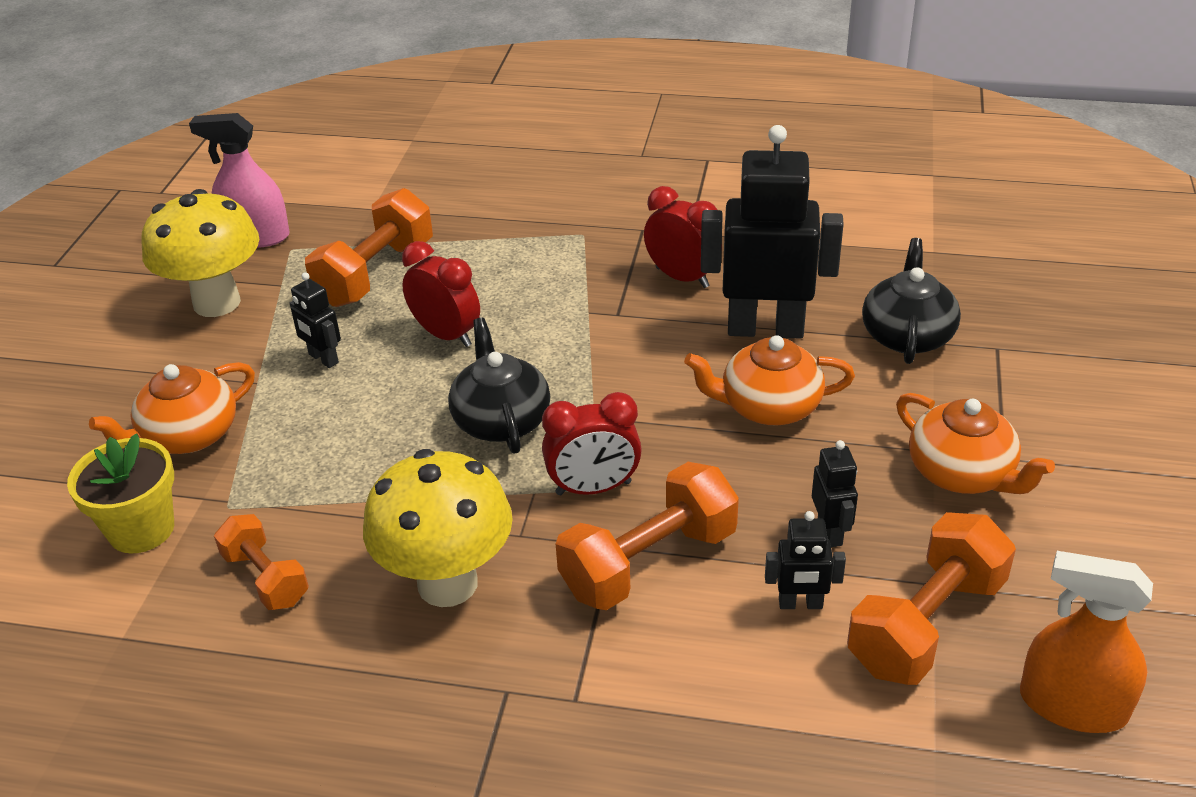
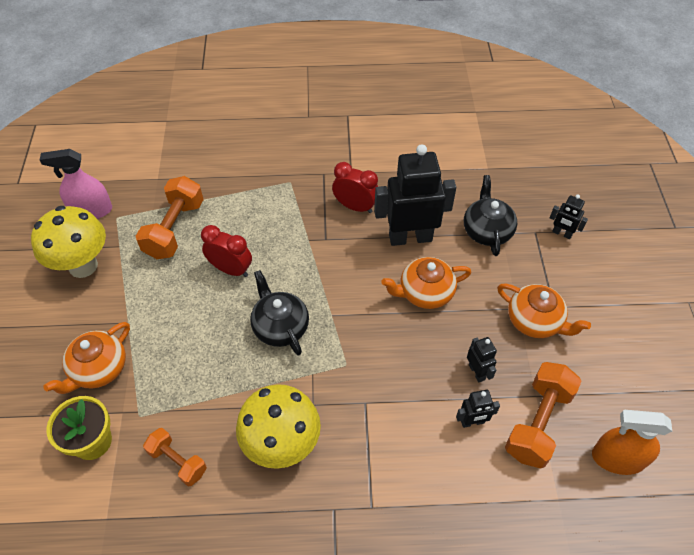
camera: 15 degrees left, 15 degrees up
(323, 359) = (162, 298): black robot -> black robot (562, 233)
(593, 488) = (344, 365): red clock -> none
(649, 562) = (387, 410): orange dumbbell -> none

